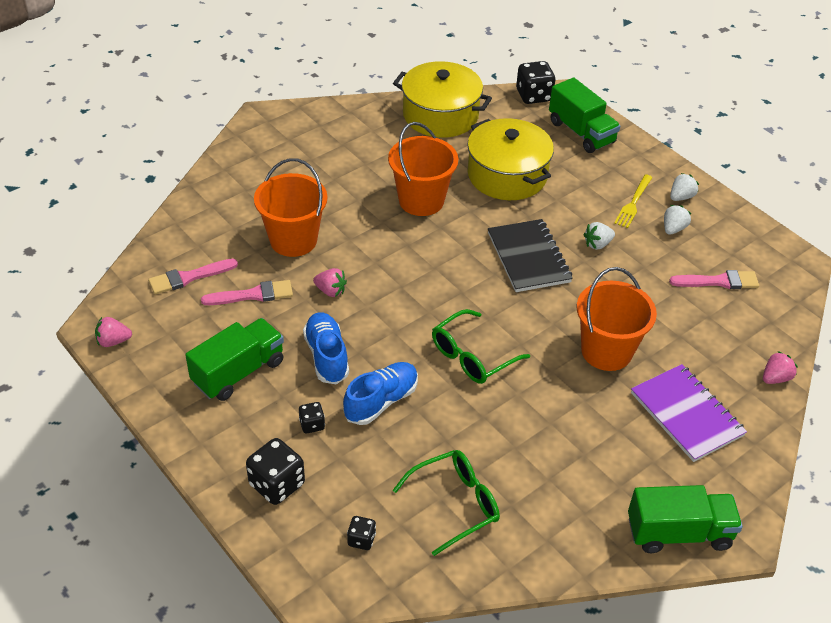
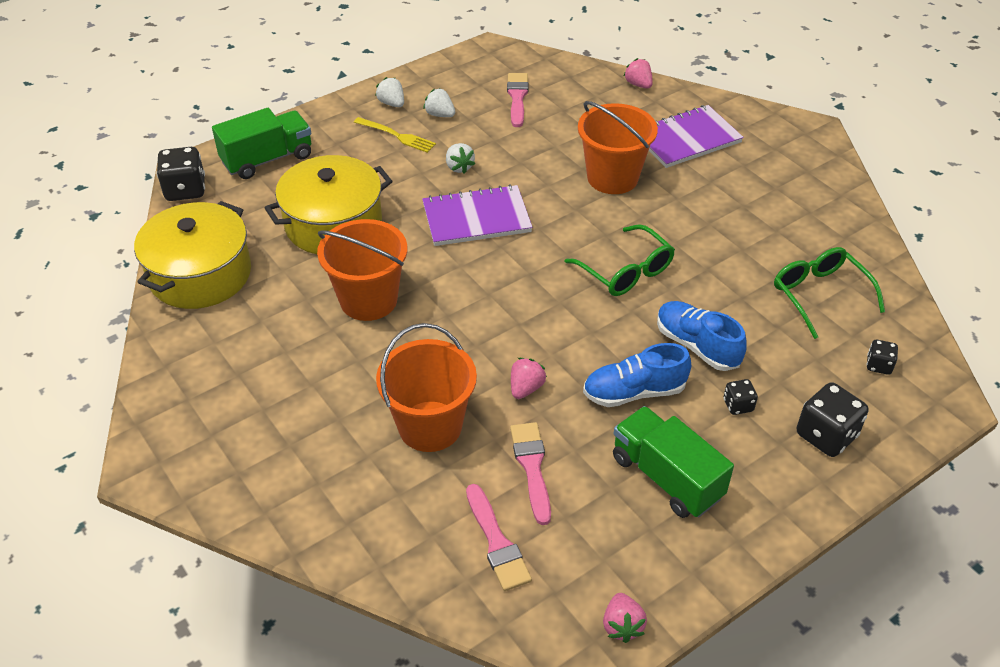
camera: 85 degrees left, 0 degrees up
(528, 257) = (476, 218): black notebook -> purple notebook
(678, 533) = (818, 160): green truck -> none

